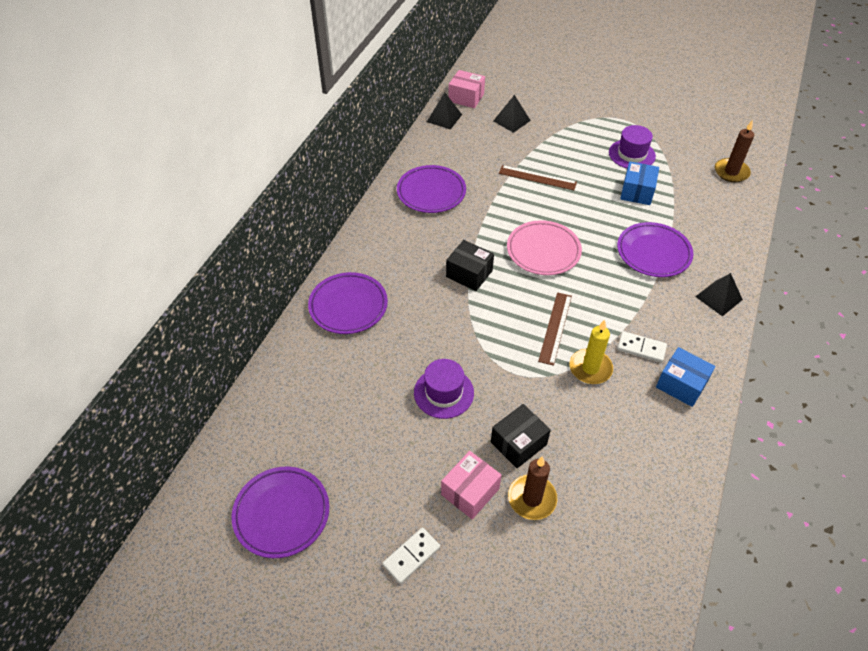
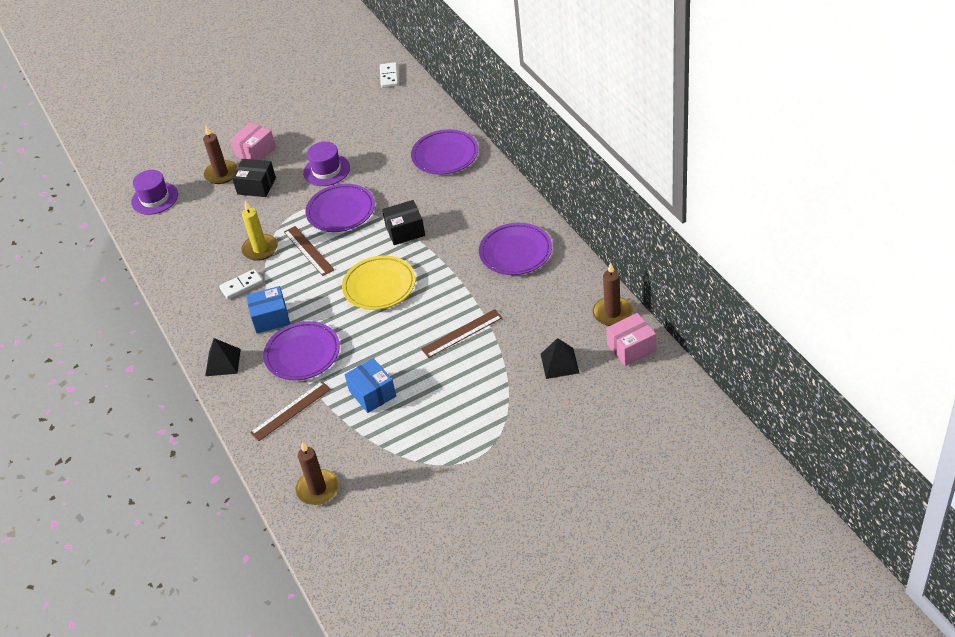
camera: 135 degrees right, 5 degrees down
(282, 514) = (331, 78): purple plate -> purple plate (341, 211)
(411, 556) = (252, 114): white domino -> white domino (389, 76)
(444, 118) = (612, 313): black pyramid -> brown candle
(470, 491) = (255, 151): pink box -> pink box turned 45 degrees clockwise
(518, 443) = (256, 186): black box -> black box turned 75 degrees counterclockwise
(543, 251) = (379, 286): pink plate -> yellow plate
(632, 154) = (419, 426): purple hat -> purple hat (154, 198)
(681, 384) = (196, 287): blue box -> blue box (270, 318)
(702, 225) = (291, 411): none -> brown ruler

